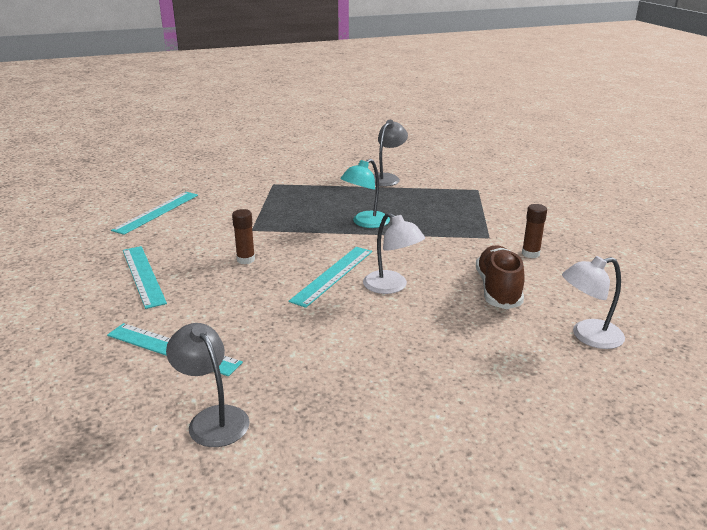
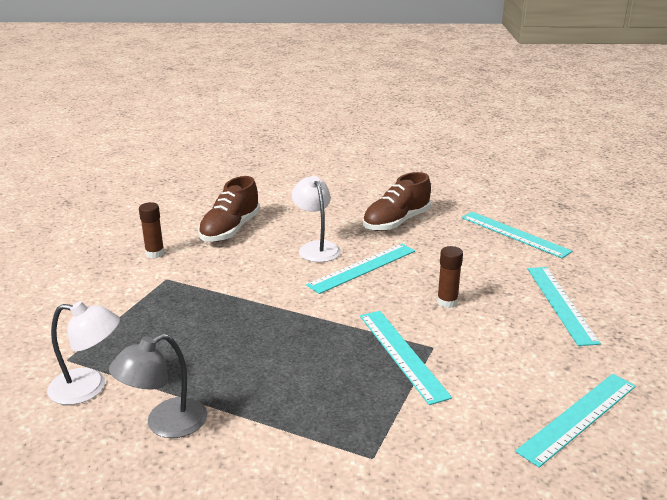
camera: 160 degrees left, 0 degrees up
(212, 418) = (482, 196): grey lamp -> none
(272, 222) = (402, 354): none -> turquoise ruler
(324, 338) = (396, 222): none -> brown shoe
(365, 223) = (281, 327): turquoise lamp -> none
(588, 336) = (212, 193): white lamp -> white lamp (89, 388)

